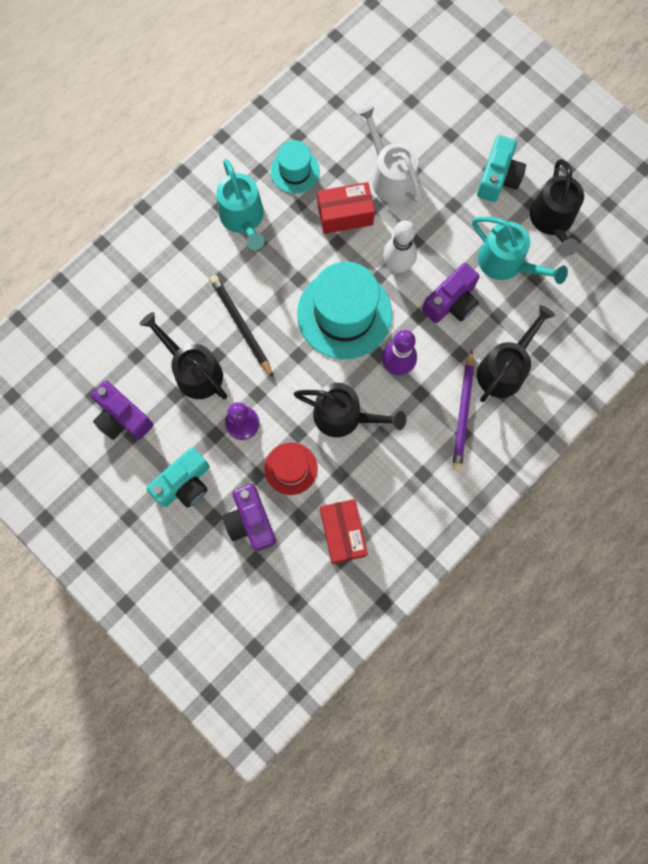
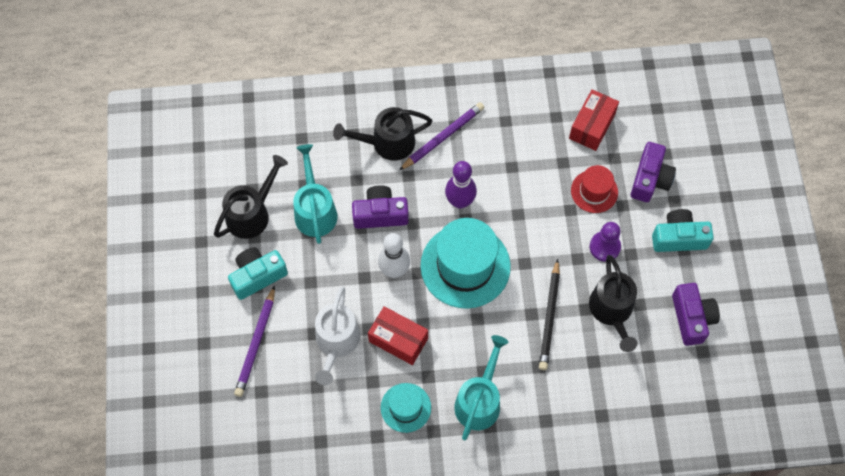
camera: 140 degrees left, 10 degrees down
(344, 416) = (527, 196): black watering can -> none
(448, 129) = (256, 344): none -> purple pencil

